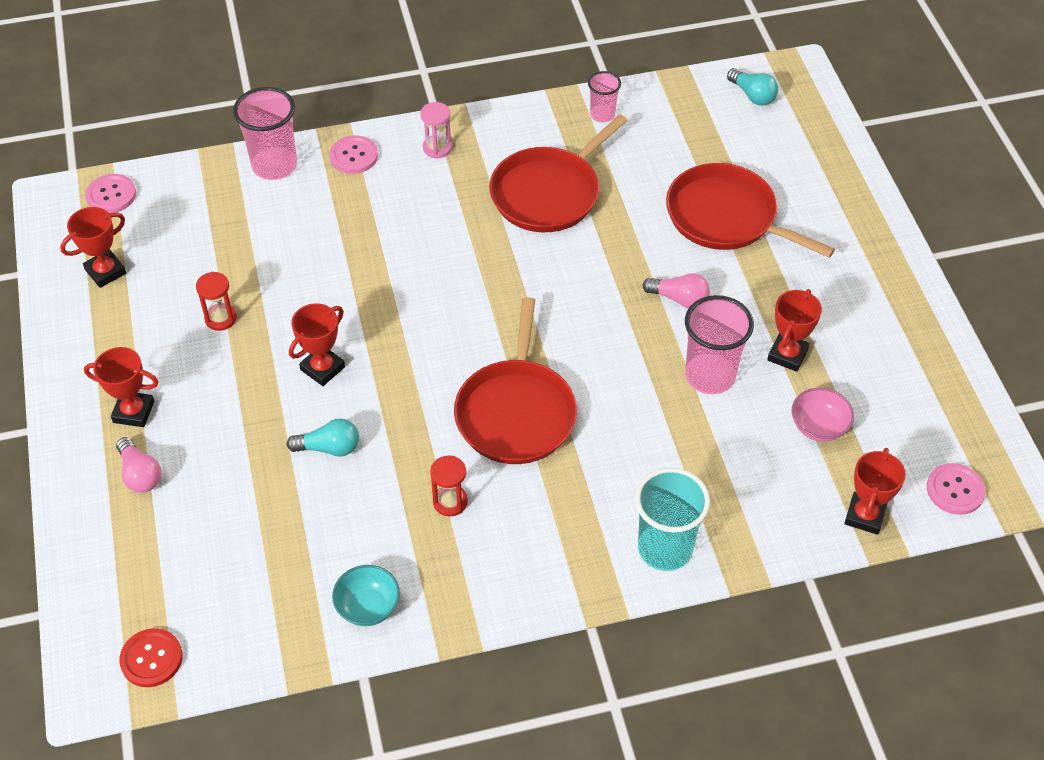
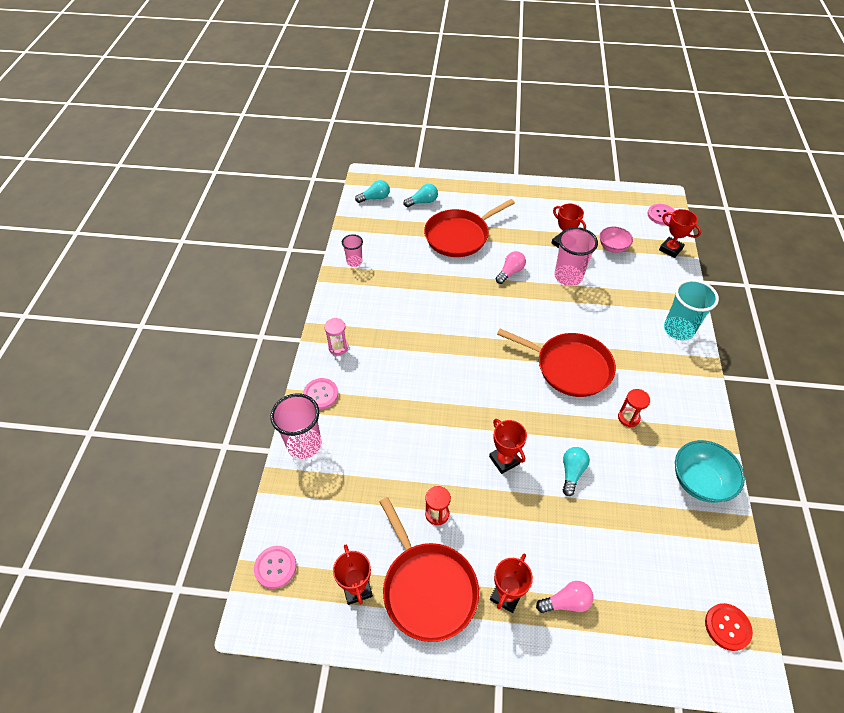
camera: 70 degrees left, 0 degrees up
(368, 607) = (699, 481): turquoise bowl -> turquoise bowl, size x1.54
(549, 193) = (405, 303): red pan -> red pan (427, 588)
(779, 152) = (422, 202): none -> turquoise light bulb

